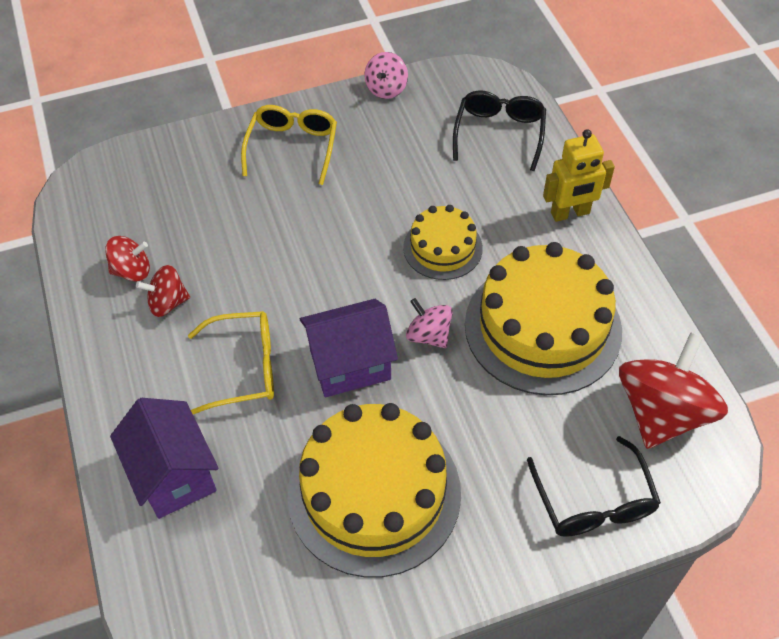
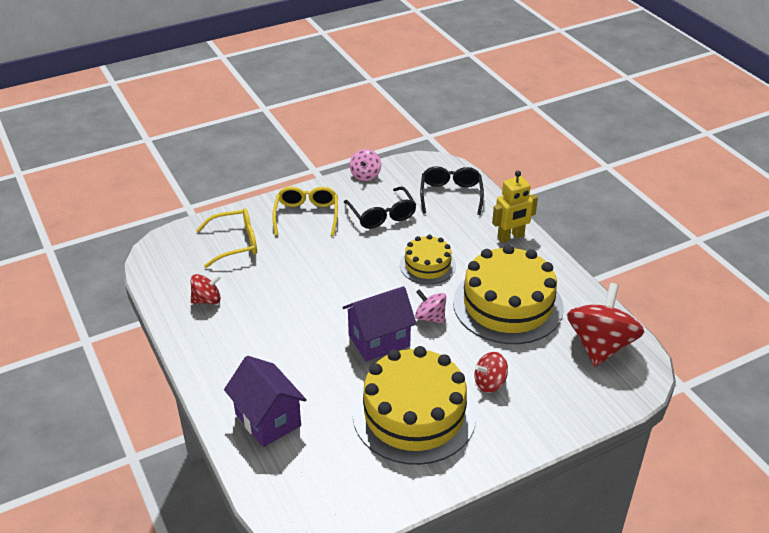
camera: 10 degrees left, 15 degrees down
(168, 303) = (238, 317): red spinning top -> red spinning top (490, 383)
(245, 368) = (304, 350): yellow glasses -> yellow glasses (235, 243)
(594, 502) = (566, 402): black glasses -> black glasses (382, 215)

